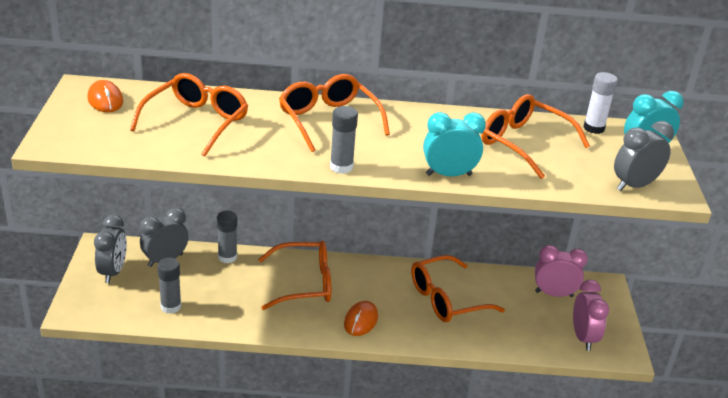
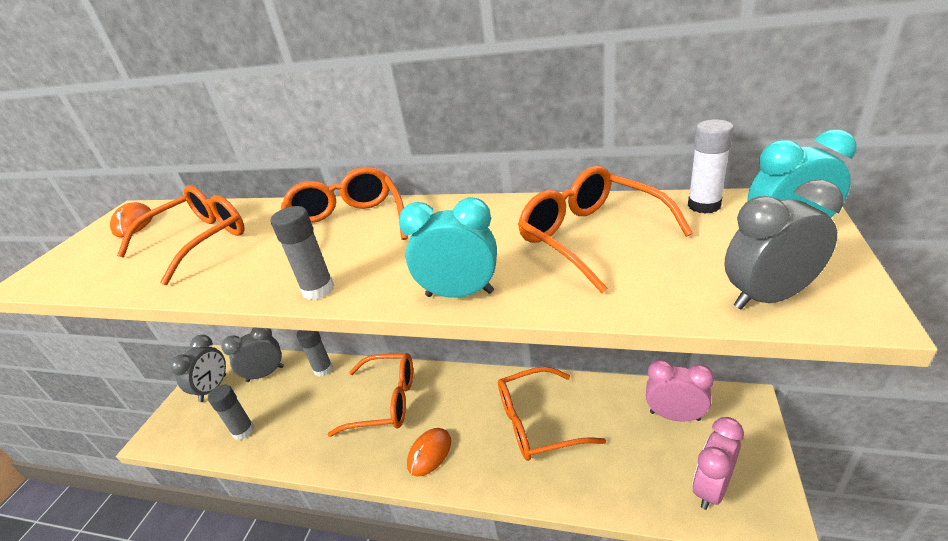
camera: 20 degrees right, 0 degrees up
(583, 337) = (711, 488): pink clock -> pink clock turned 150 degrees counterclockwise

